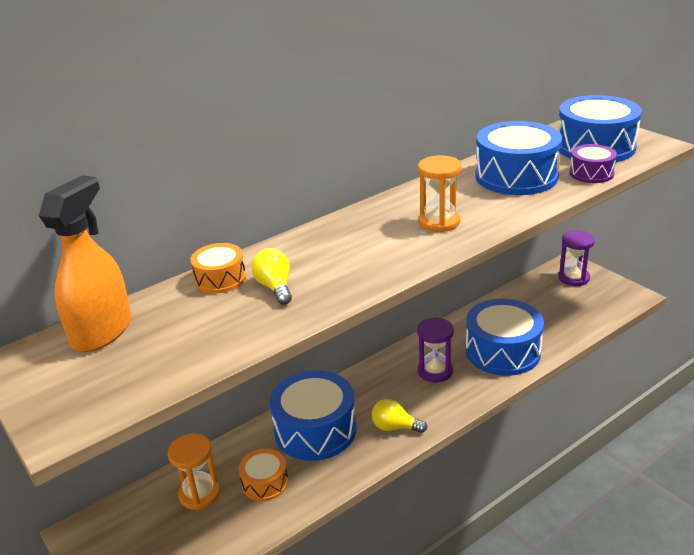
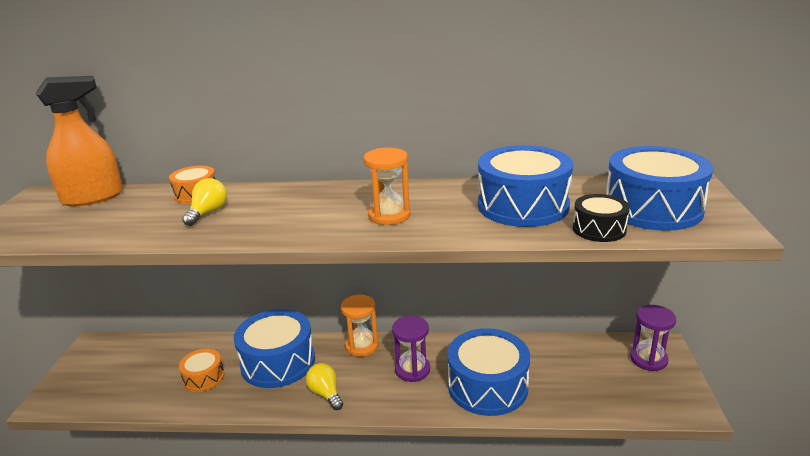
camera: 40 degrees right, 5 degrees down
(200, 494) = (167, 360): orange hourglass -> orange hourglass (362, 346)
(591, 173) = (599, 229): purple drum -> black drum

